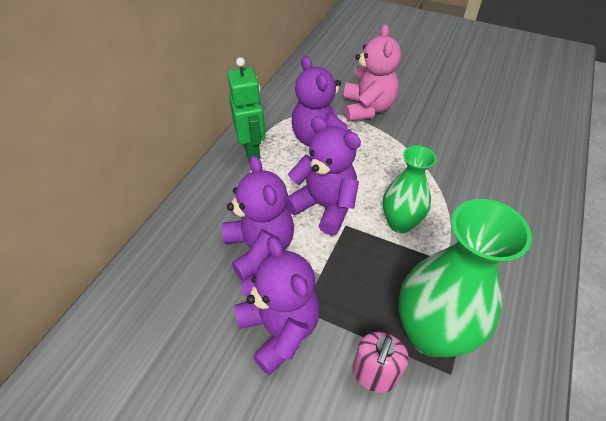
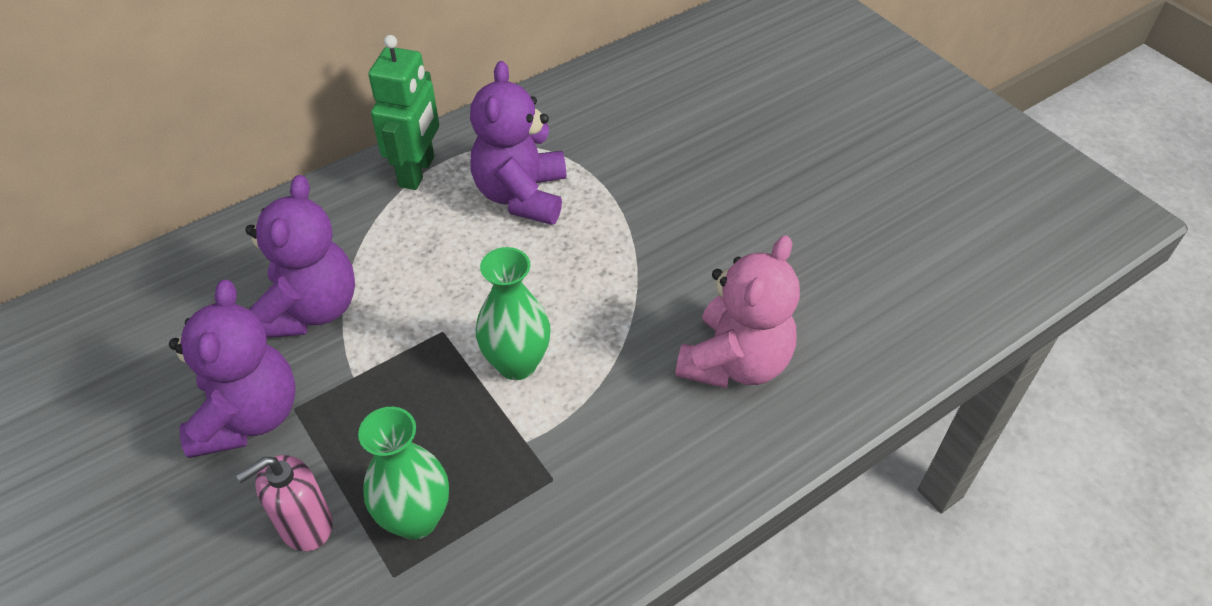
camera: 30 degrees right, 0 degrees up
(324, 206) = (439, 293): purple teddy bear -> none
(367, 108) = (637, 177): pink teddy bear -> pink teddy bear (735, 362)
(431, 333) = (416, 519): green vase -> green vase, size x0.63

